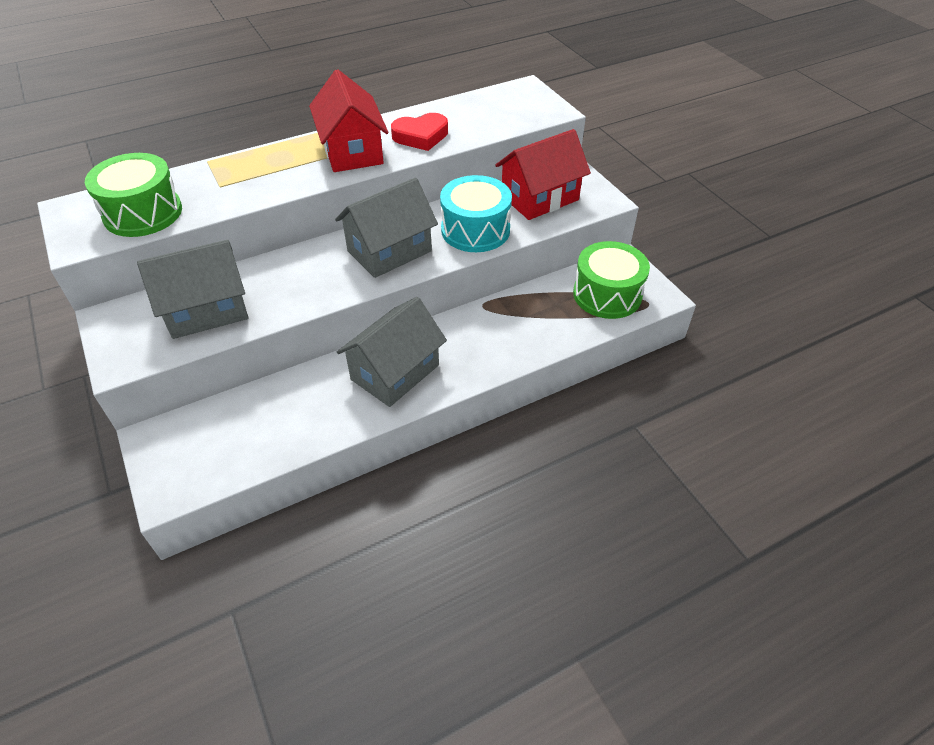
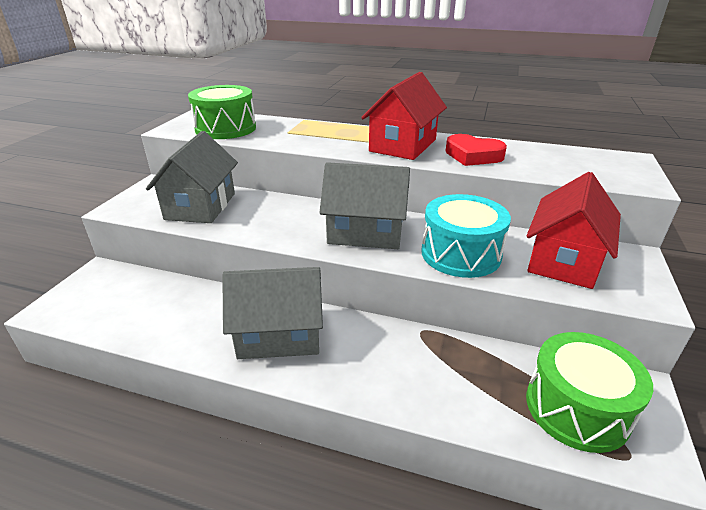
camera: 45 degrees right, 15 degrees down
(206, 310) = (201, 206): grey house -> grey house turned 75 degrees clockwise
(539, 198) = (564, 260): red house -> red house turned 75 degrees counterclockwise

